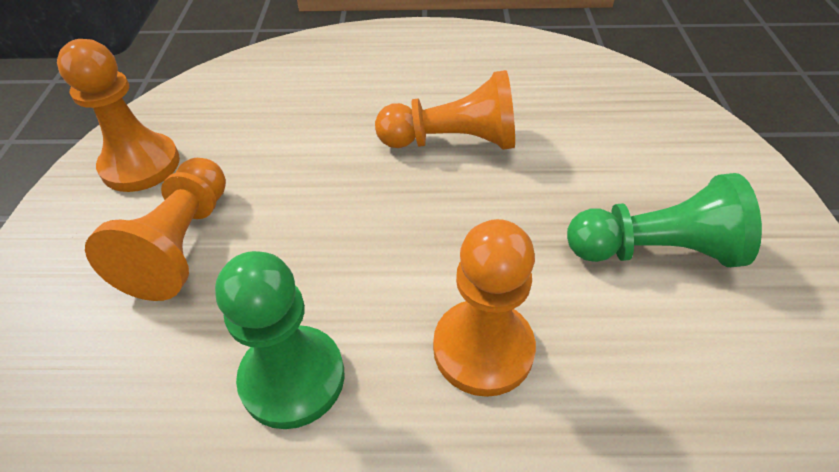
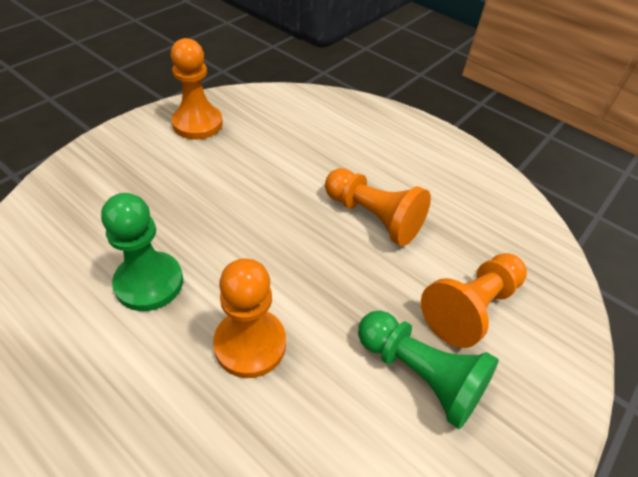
camera: 35 degrees right, 0 degrees up
(181, 244) = (172, 179): orange pawn -> orange pawn (470, 307)

